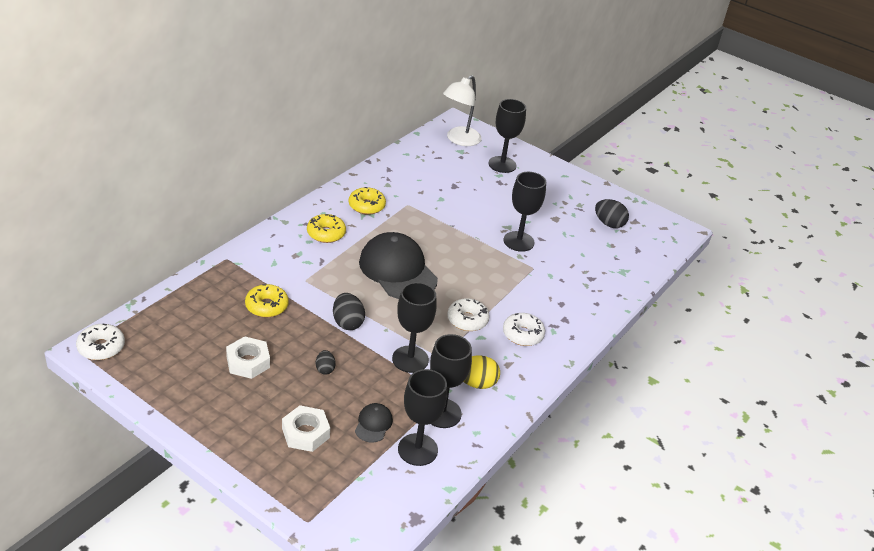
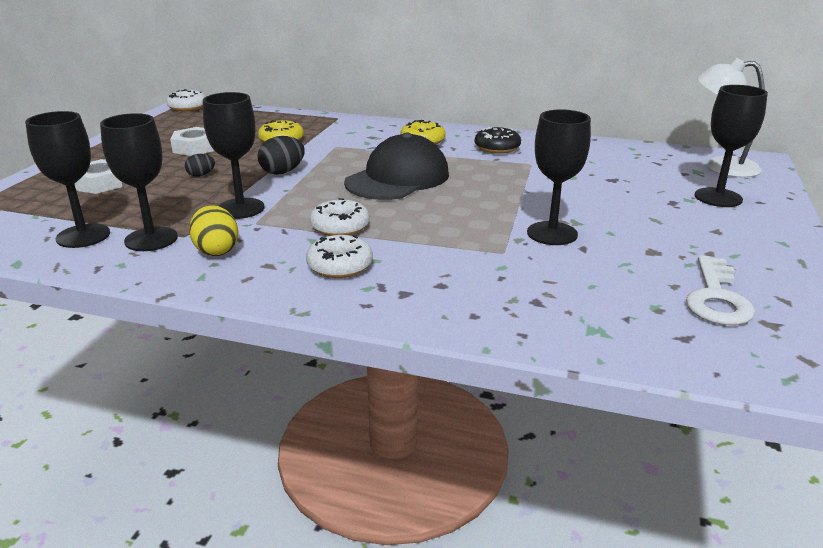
camera: 75 degrees right, 10 degrees down
(366, 206) = (497, 148): yellow donut -> black donut
(373, 424) = (121, 208): black cap -> none
(609, 224) = (716, 298): black egg -> white key

